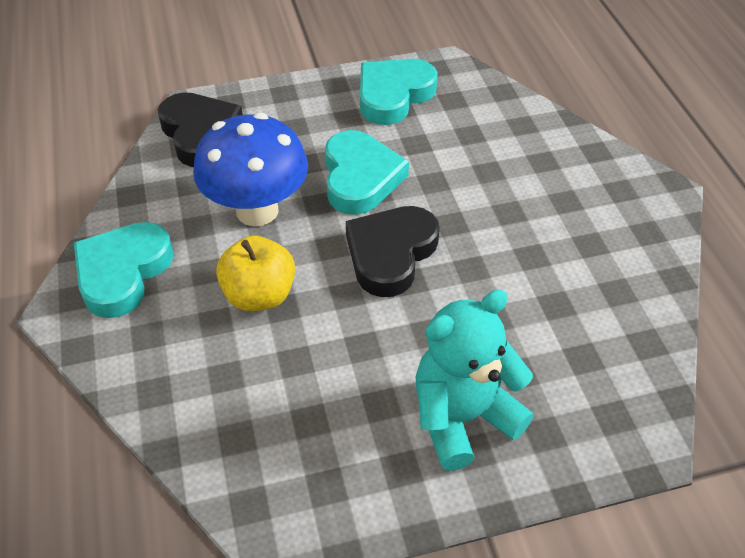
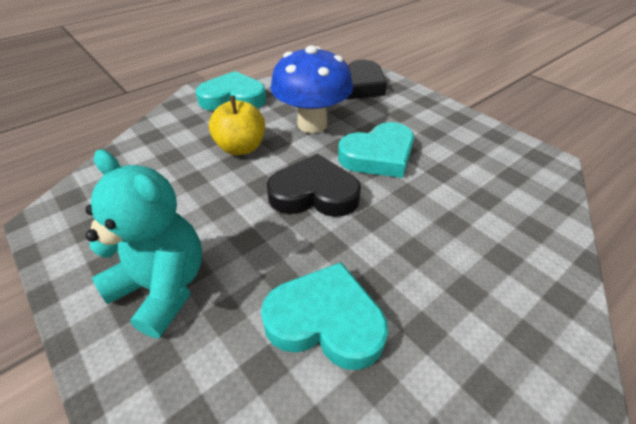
camera: 65 degrees right, 5 degrees down
(393, 95) = (480, 145): turquoise heart -> turquoise heart (325, 321)

